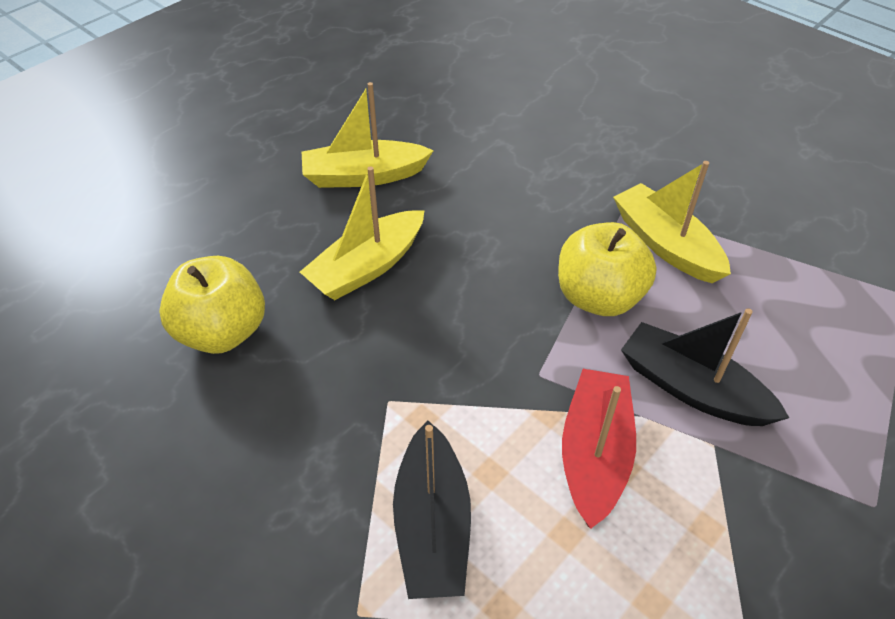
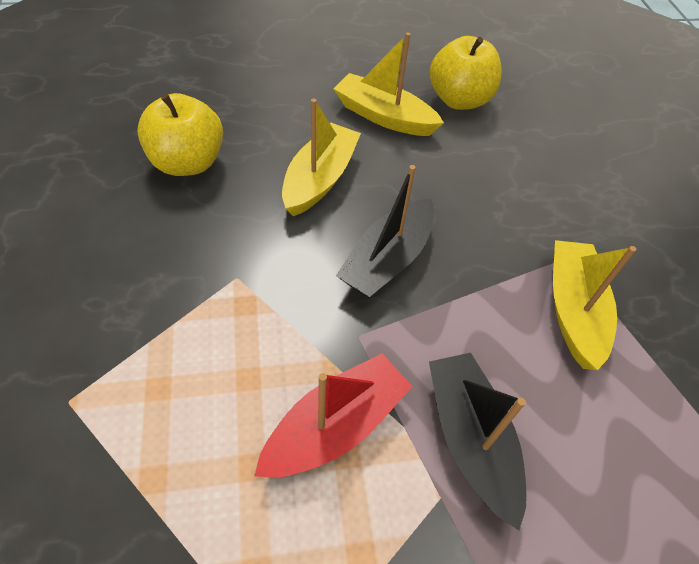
camera: 35 degrees right, 5 degrees up
(367, 267) = (320, 179): yellow boat -> yellow boat turned 120 degrees clockwise
(432, 525) = (173, 382): black boat -> black boat (388, 259)
(598, 297) = (468, 312): yellow apple -> yellow apple (459, 100)

